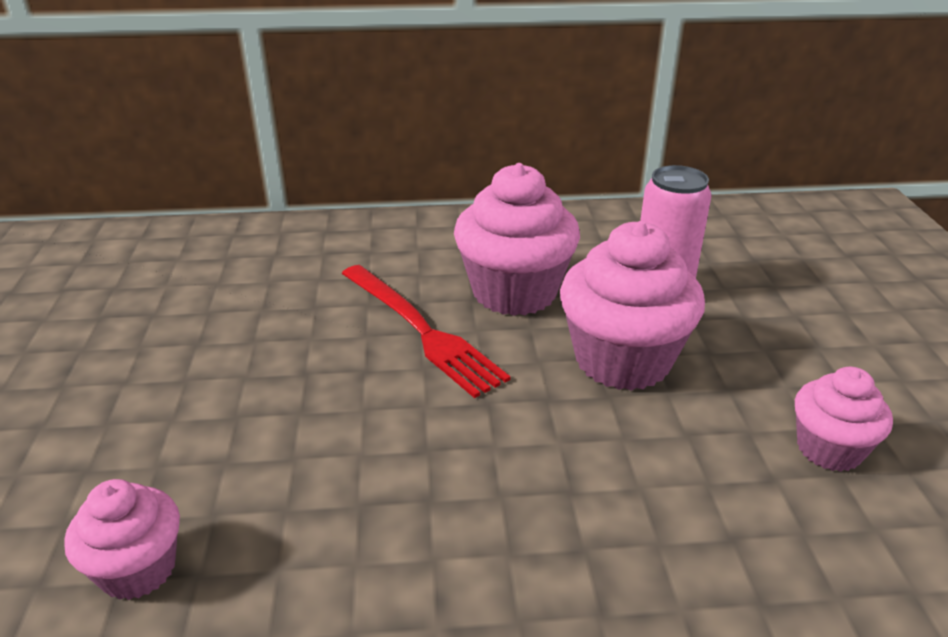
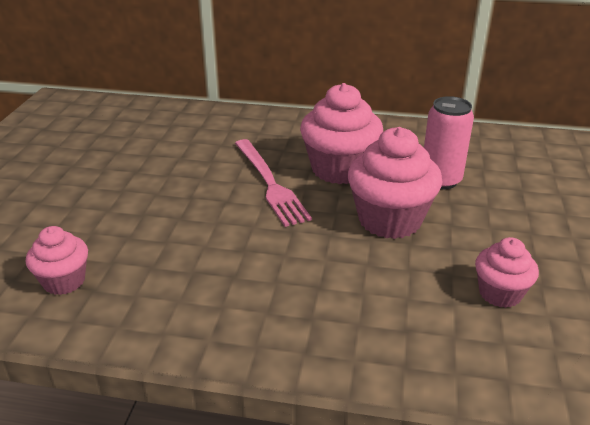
camera: 15 degrees right, 0 degrees up
(421, 330) = (270, 183): red fork -> pink fork

